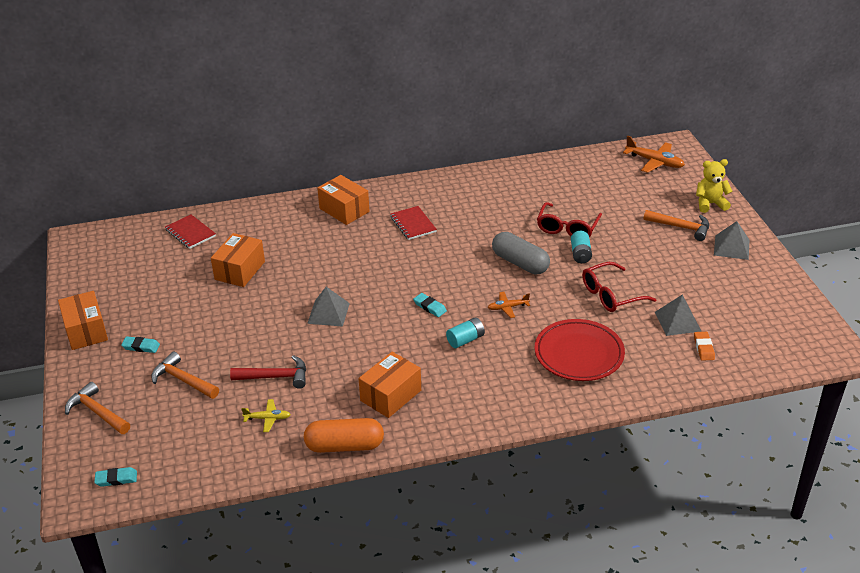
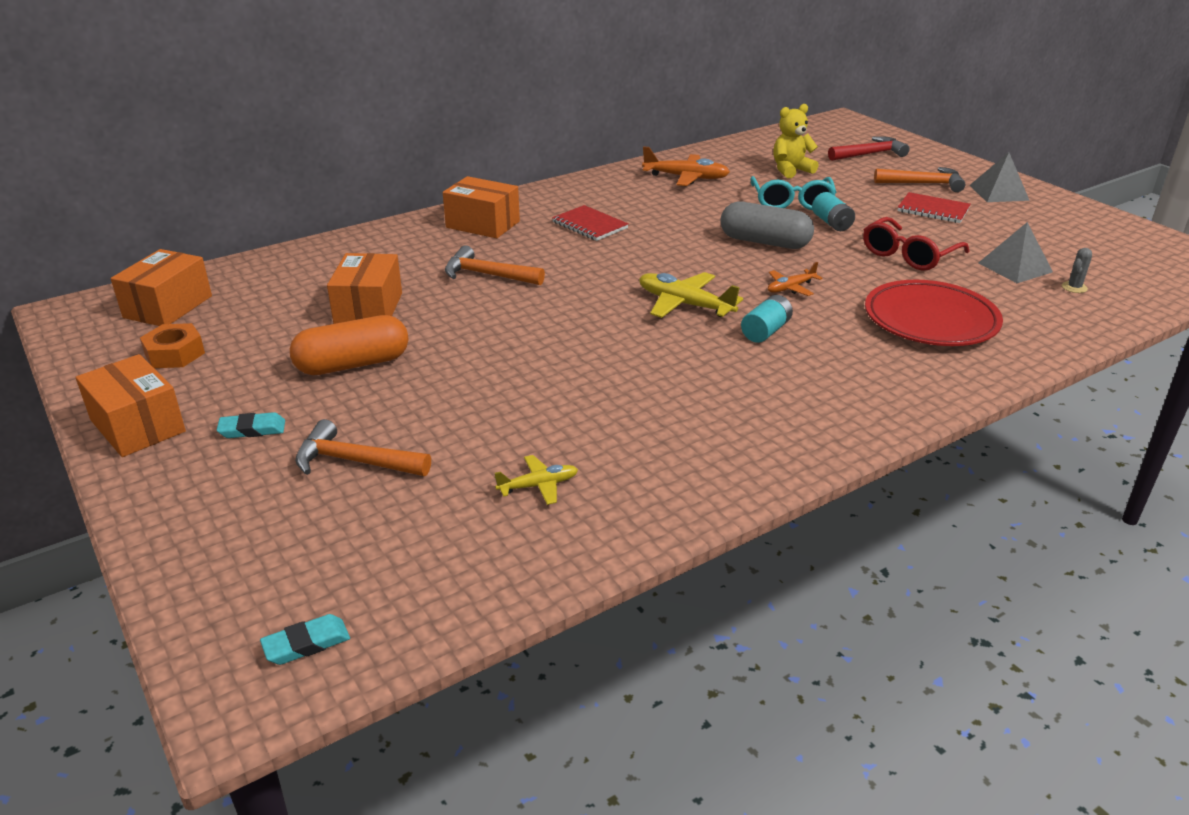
camera: 20 degrees left, 5 degrees down
(97, 412) = (213, 541): orange hammer -> orange hammer (487, 275)
(121, 283) = (175, 354): none -> orange nut
(190, 233) = (263, 279): red notebook -> red notebook (933, 210)
(276, 377) = (513, 426): red hammer -> red hammer (870, 154)
(328, 313) = (541, 335): grey pyramid -> none
(344, 446) = (695, 497): orange capsule -> orange capsule (353, 364)
(391, 395) = (714, 415): orange box -> orange box (168, 307)
(430, 307) = (684, 304): turquoise eraser -> yellow plane
(567, 228) = (791, 202): red glasses -> turquoise glasses
(654, 162) = (835, 135): orange plane -> orange plane (686, 178)
(703, 348) = (1074, 287): orange eraser -> grey cactus
(710, 204) = (933, 160): yellow teddy bear -> yellow teddy bear (791, 170)

